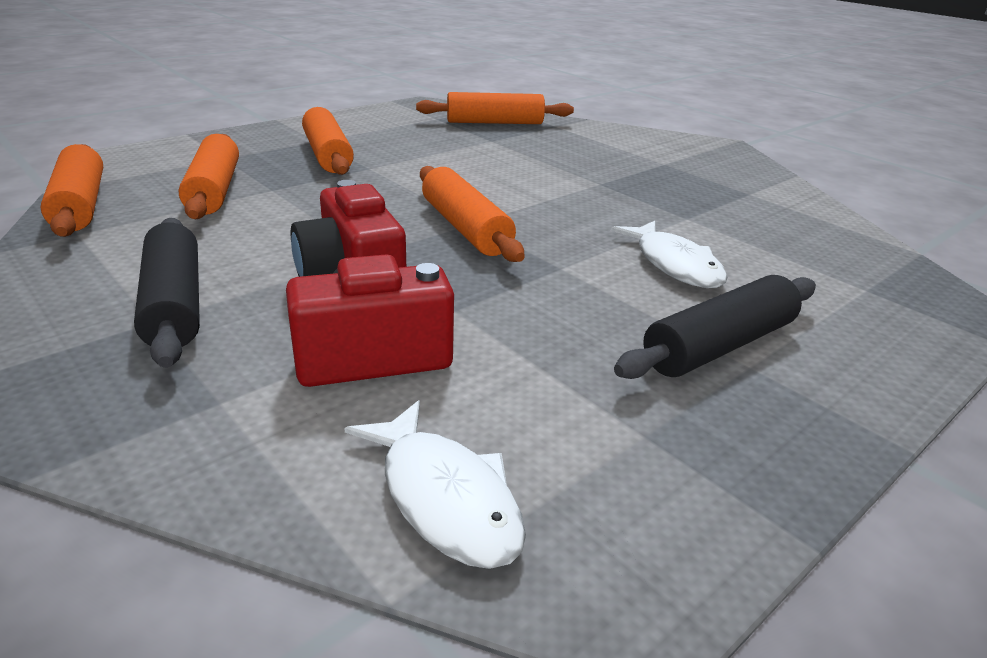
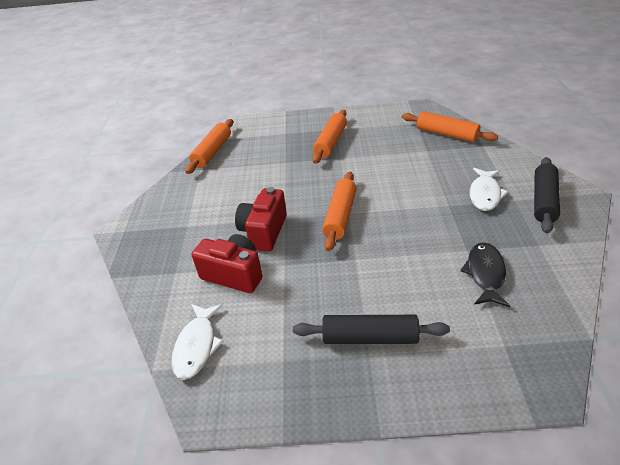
camera: 45 degrees right, 10 degrees up
(174, 304) = (198, 220): black rolling pin -> black rolling pin (543, 200)
(214, 190) = (263, 156): orange rolling pin -> none
(674, 265) = (413, 280): white fish -> white fish (485, 194)
(741, 233) = (485, 273): none -> black fish

